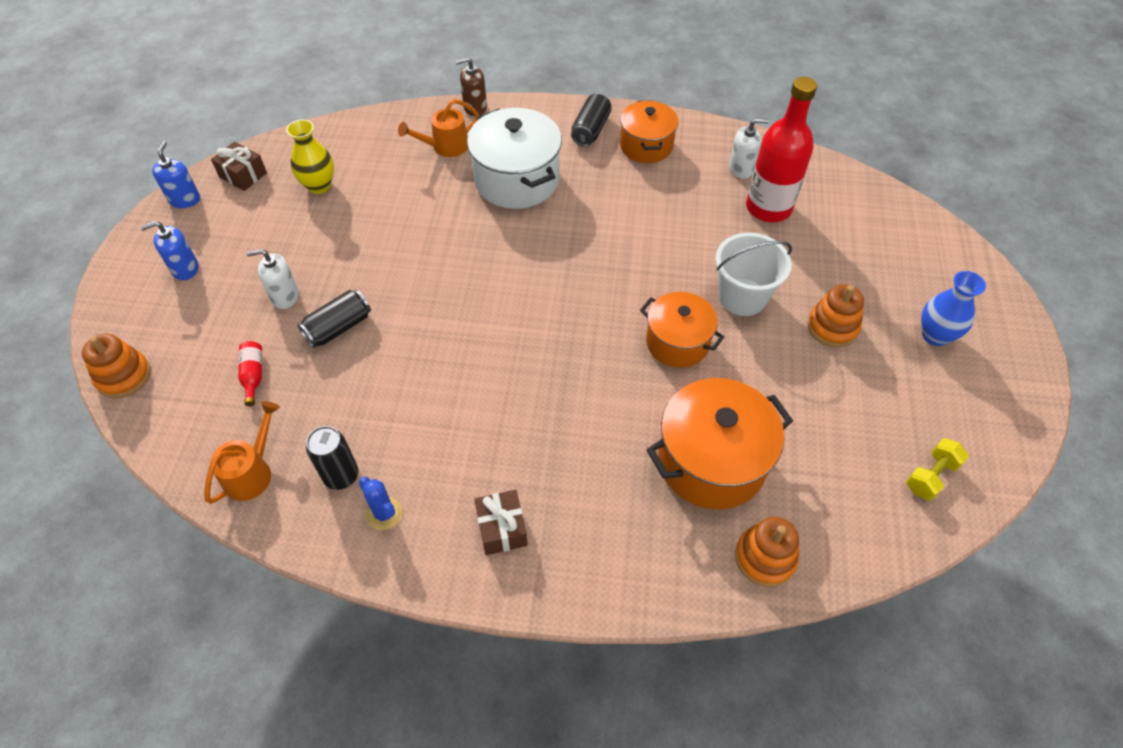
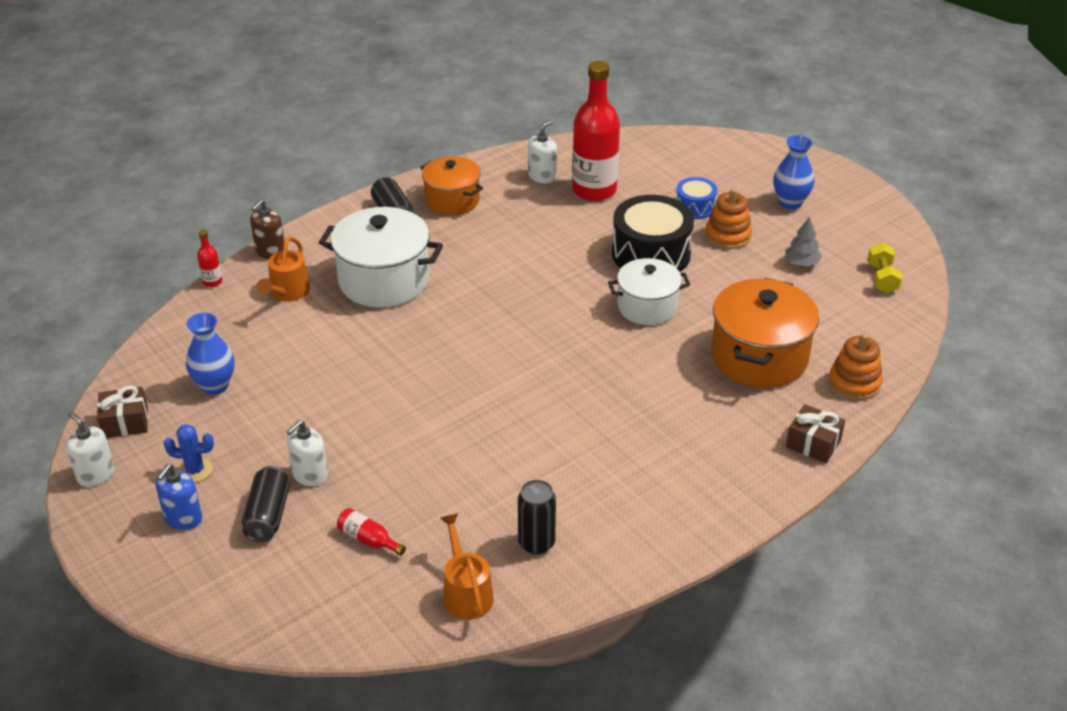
camera: 45 degrees left, 15 degrees down
(124, 376) = (253, 621): orange stacking toy -> none
(185, 200) = (96, 474): blue soap dispenser -> white soap dispenser
(319, 186) = (215, 386): yellow vase -> blue vase
(338, 328) = (389, 463): black can -> black can (268, 515)
(384, 513) = (600, 539): blue cactus -> blue cactus (195, 470)
(413, 107) = (212, 282): none -> red bottle
(501, 528) = (688, 486): brown gift -> brown gift (813, 443)
(677, 342) = (647, 307): orange pot -> white pot
(742, 297) = (651, 254): white bucket -> black drum
(837, 280) = (695, 207): none -> blue drum
(868, 402) = (801, 263): none -> grey tree

